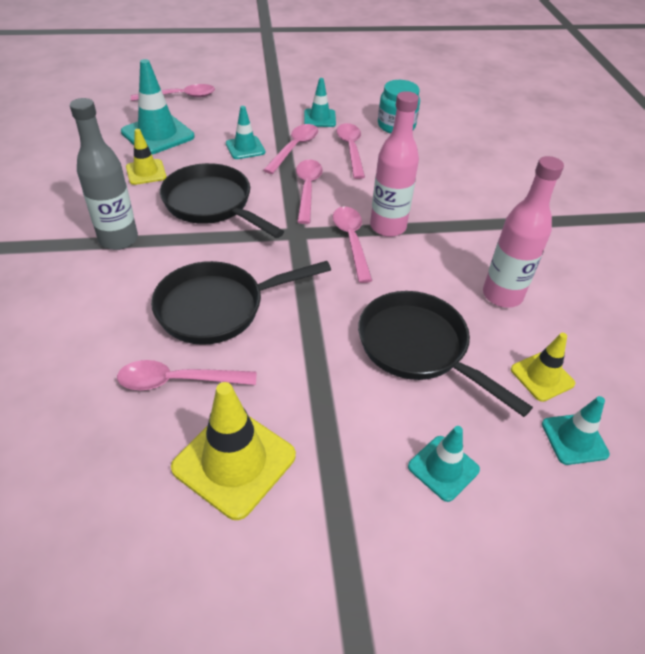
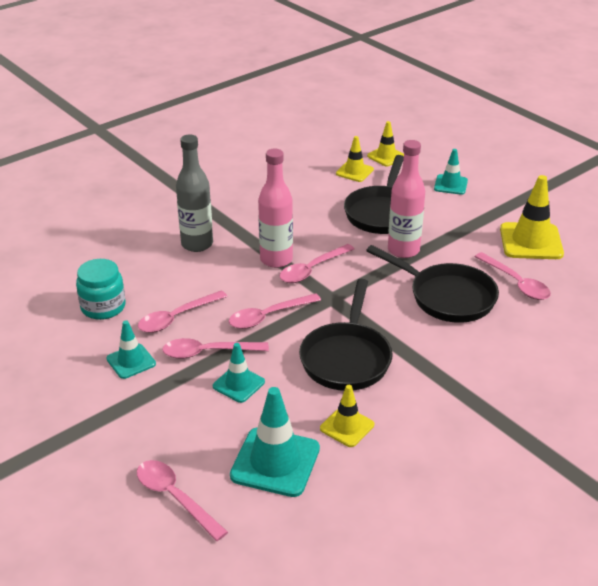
camera: 120 degrees left, 10 degrees down
(118, 239) = (446, 383): grey bottle -> grey bottle (197, 244)
(502, 295) = (300, 197): pink bottle -> pink bottle (403, 250)
(574, 439) = (386, 156): turquoise traffic cone -> yellow traffic cone

